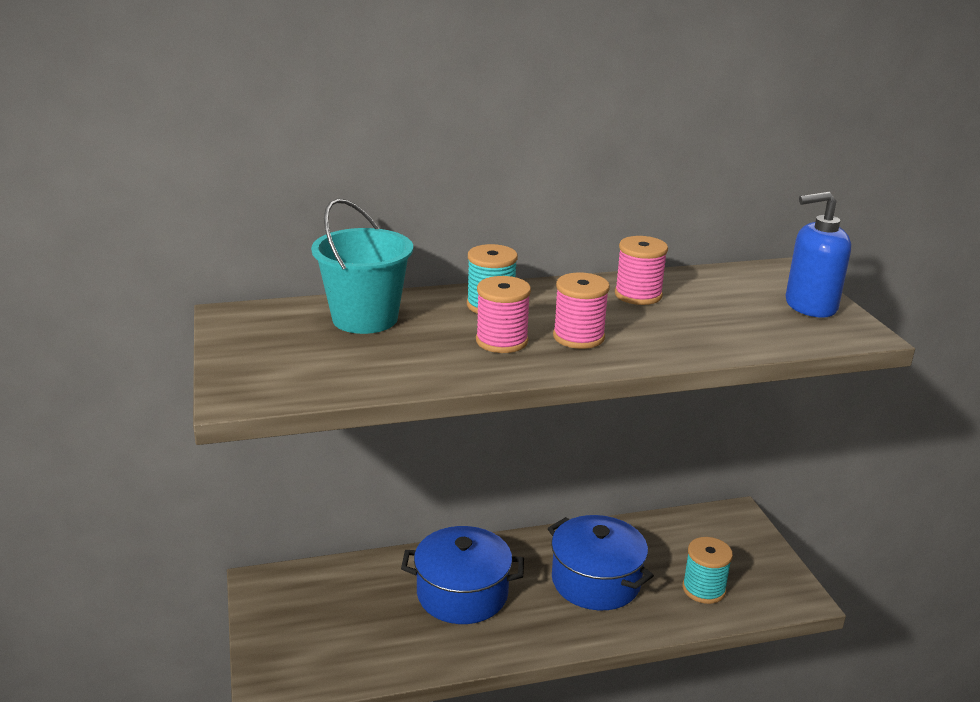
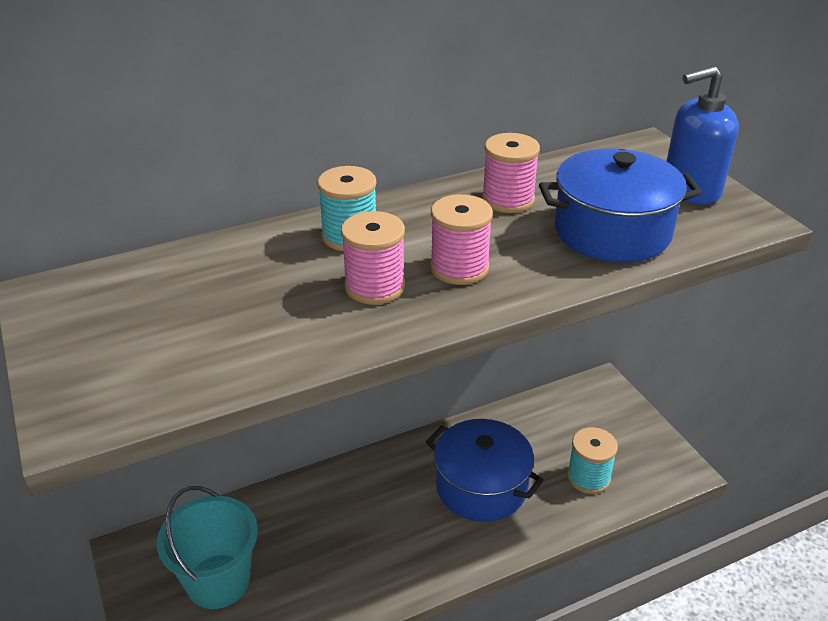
camera: 10 degrees left, 10 degrees up
(365, 318) = (207, 276): turquoise bucket -> turquoise bucket (218, 581)
(462, 594) = (349, 526): blue pot -> blue pot (612, 231)

